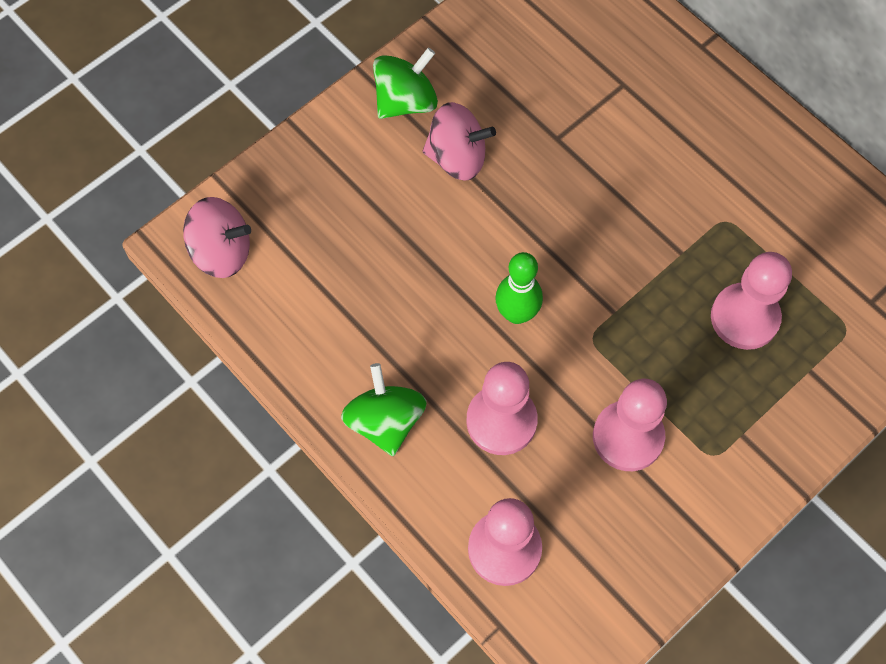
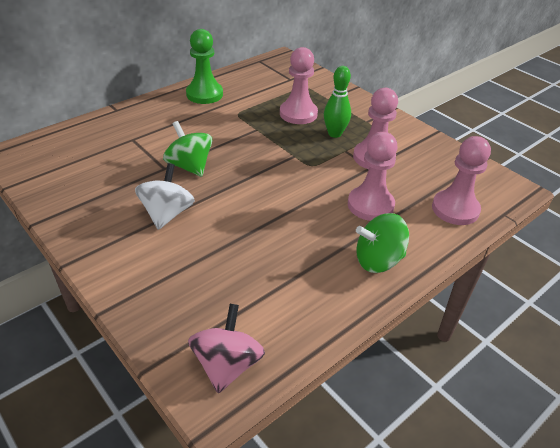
camera: 90 degrees left, 25 degrees down
(406, 101) = (107, 238): green spinning top -> green spinning top (189, 166)
(457, 157) = (167, 214): pink spinning top -> white spinning top
(517, 313) = (294, 194): green bowling pin -> green bowling pin (334, 134)
(779, 164) = (204, 94): none -> green pawn

